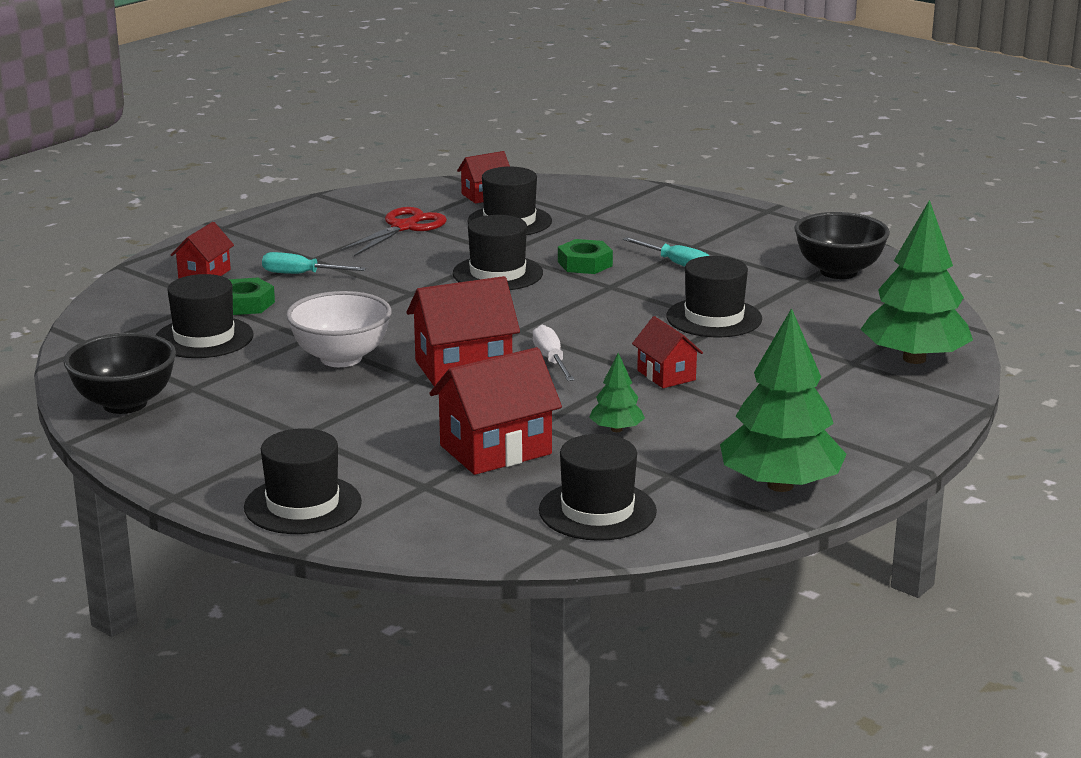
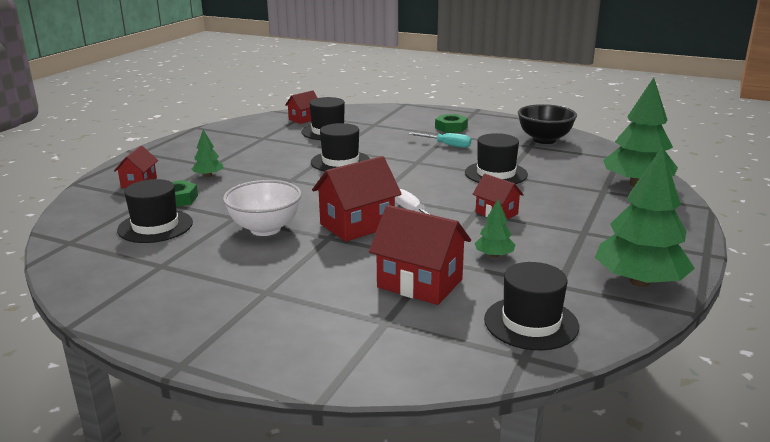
camera: 15 degrees left, 0 degrees up
(125, 404) = (109, 286): black bowl -> none
(301, 274) = (208, 176): turquoise screwdriver -> green tree
(303, 505) = (296, 355): black hat -> none
(404, 227) = (263, 141): red scissors -> none
(495, 449) = (420, 283): red house -> red house turned 75 degrees clockwise
(585, 264) = (391, 150): green nut -> green nut (451, 127)

